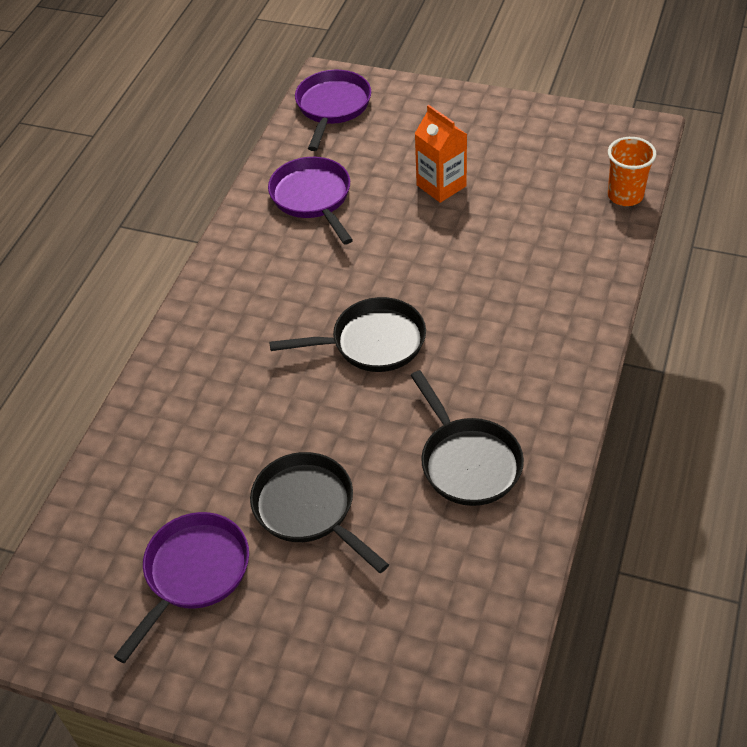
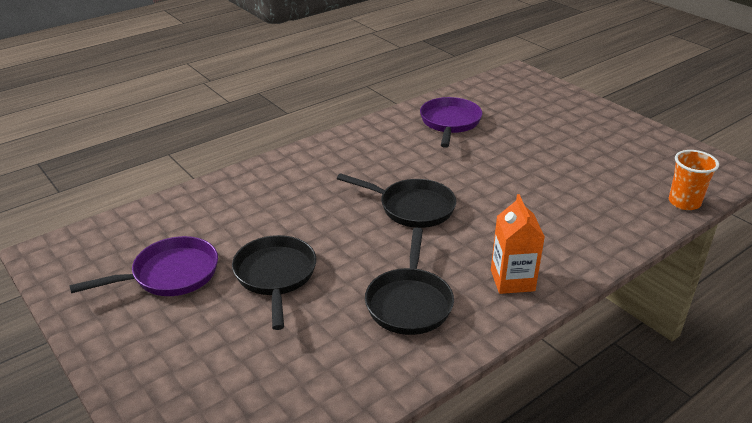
camera: 30 degrees right, 15 degrees down
(332, 107) = (508, 86): purple pan -> none
(441, 186) = (544, 147): orange carton -> orange carton (512, 280)

